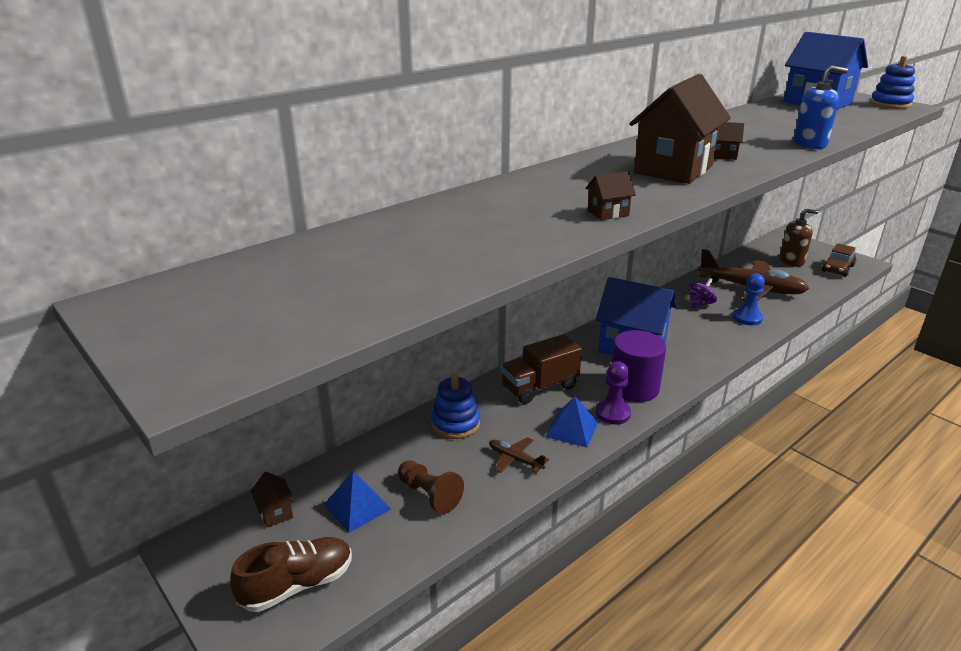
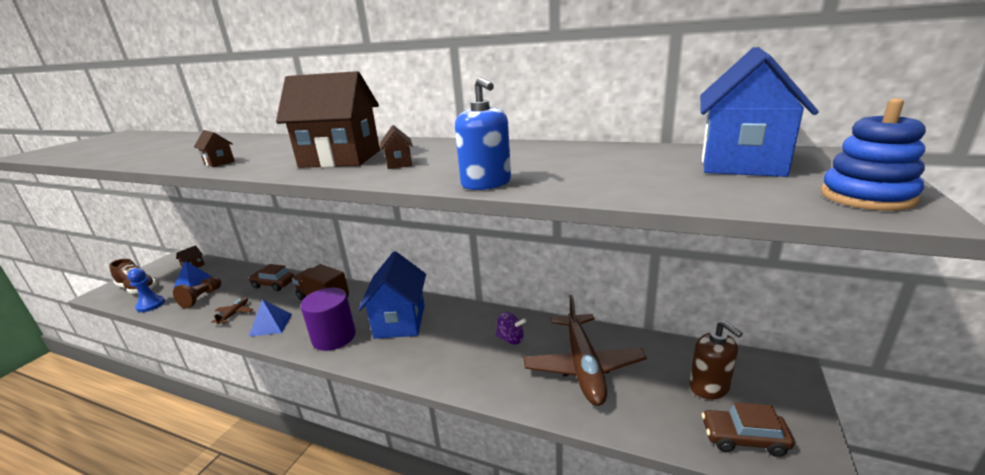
camera: 65 degrees right, 5 degrees down
(455, 423) = (273, 284): blue stacking toy -> brown car
(612, 413) = (294, 336): purple pawn -> none
(747, 318) = (504, 376): blue pawn -> blue pawn (151, 305)

